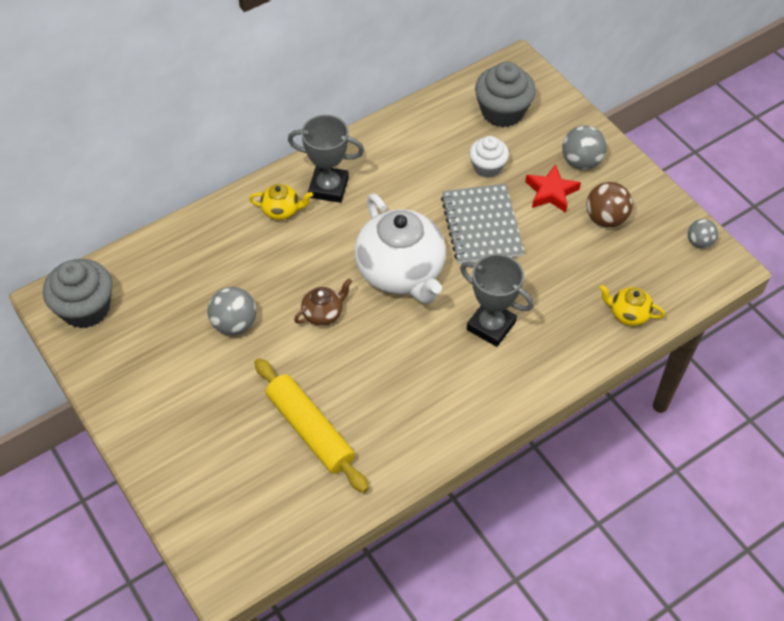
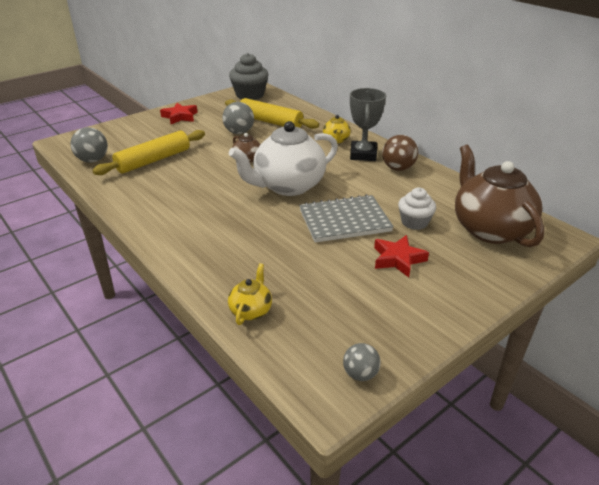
camera: 85 degrees right, 20 degrees down
(156, 408) = (180, 117): none -> red star
(204, 283) = (270, 122): none -> yellow rolling pin
(491, 326) = (236, 228): grey trophy -> none
(502, 112) = (489, 229): grey cupcake -> brown teapot
(581, 162) = (448, 279): grey ball -> grey ball (93, 160)
(605, 218) = (375, 296): brown ball -> brown ball (398, 168)

